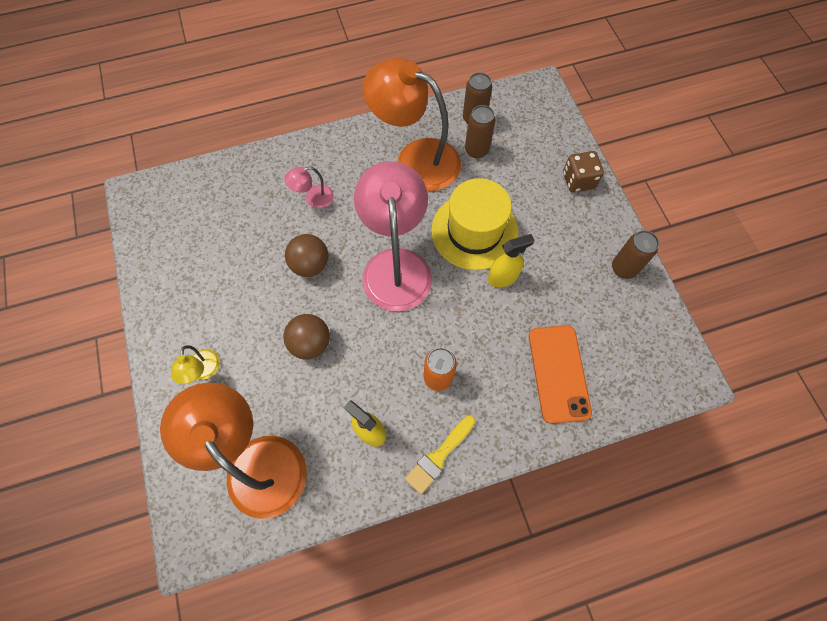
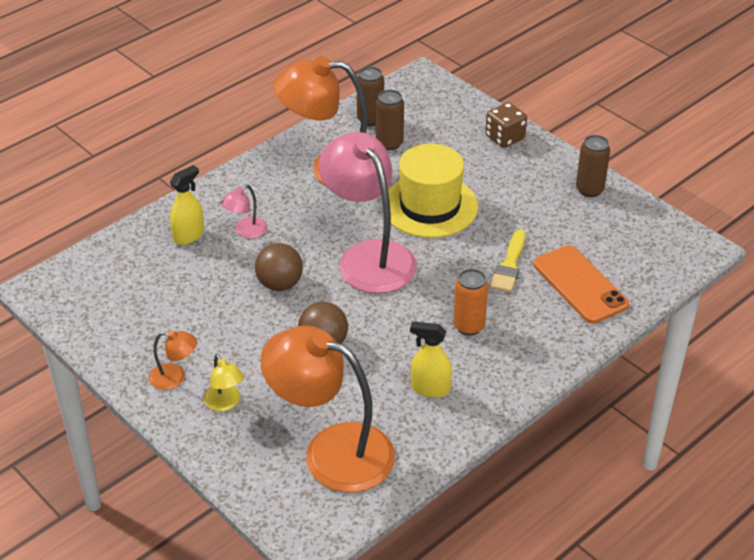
camera: 25 degrees left, 25 degrees down
(181, 327) = (175, 377): none -> orange lamp
(439, 456) = (509, 382): yellow brush -> yellow brush (509, 265)
(503, 277) = (481, 232): yellow spray bottle -> yellow spray bottle (189, 236)

